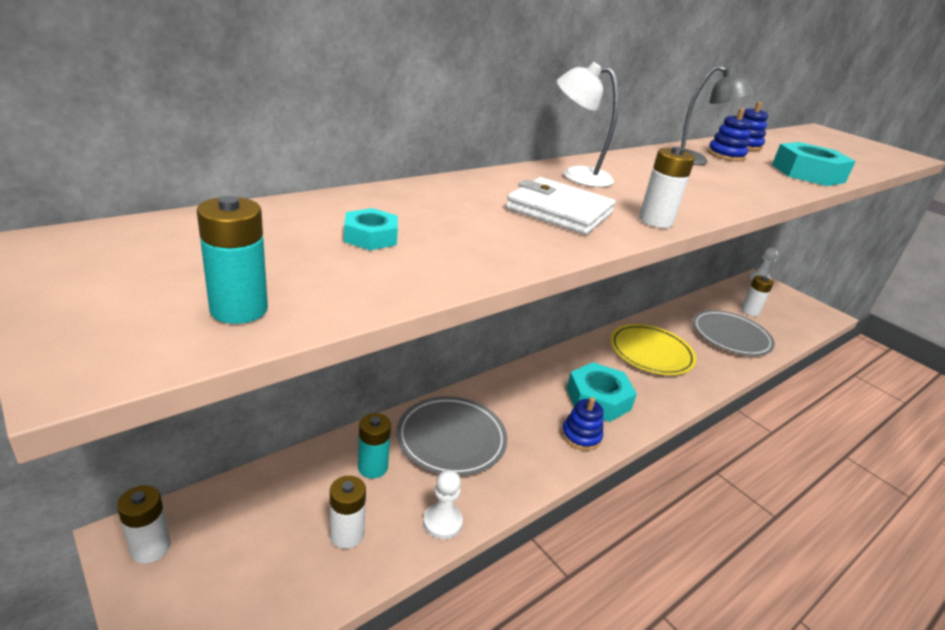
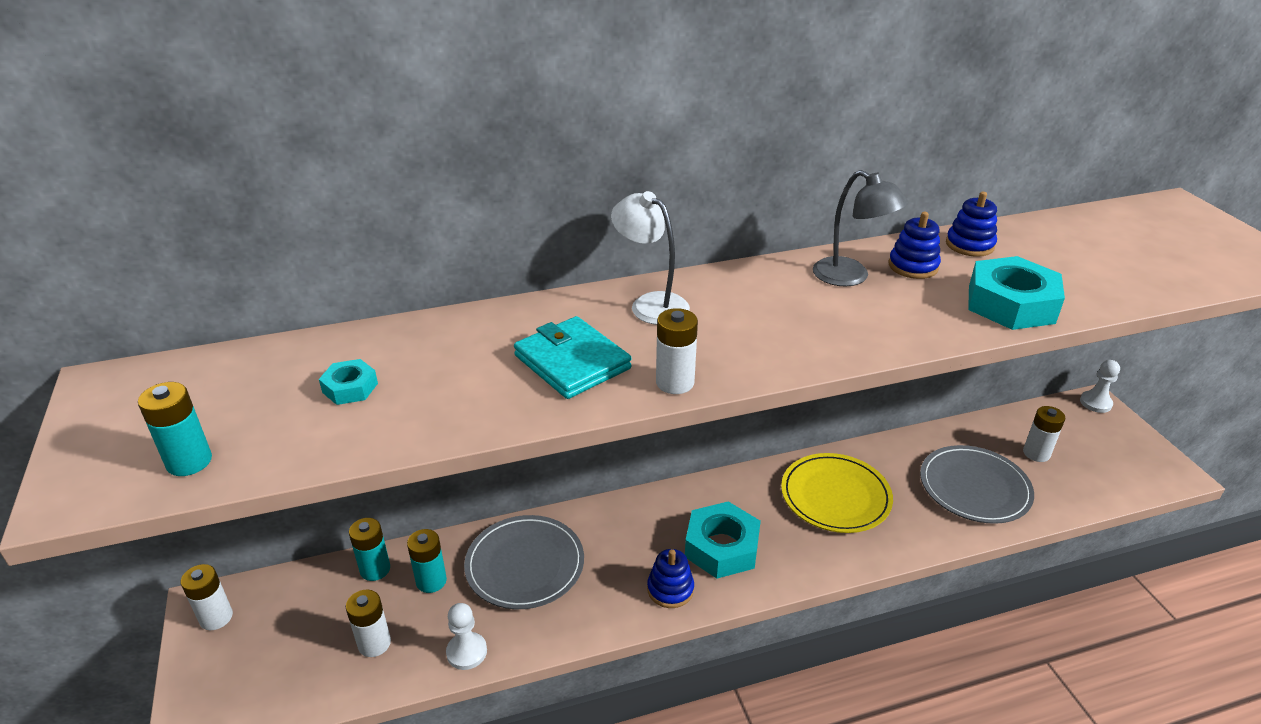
camera: 25 degrees right, 5 degrees up
(310, 467) = (375, 569): none -> turquoise battery
(559, 211) = (572, 362): white wallet -> turquoise wallet

